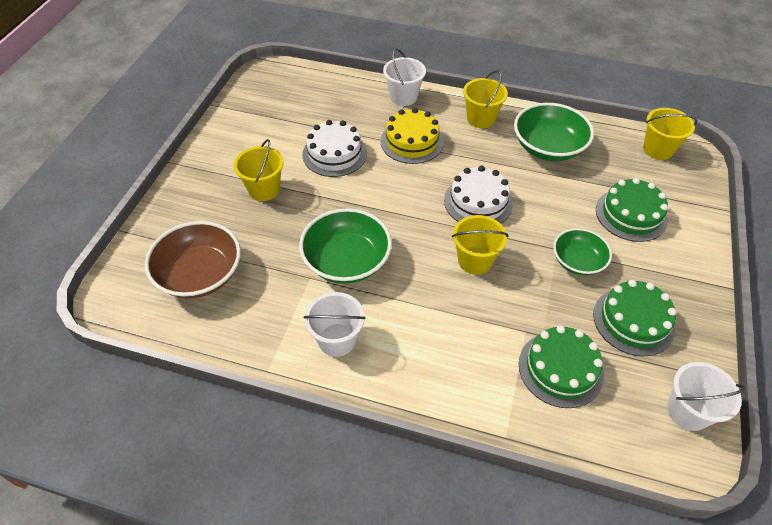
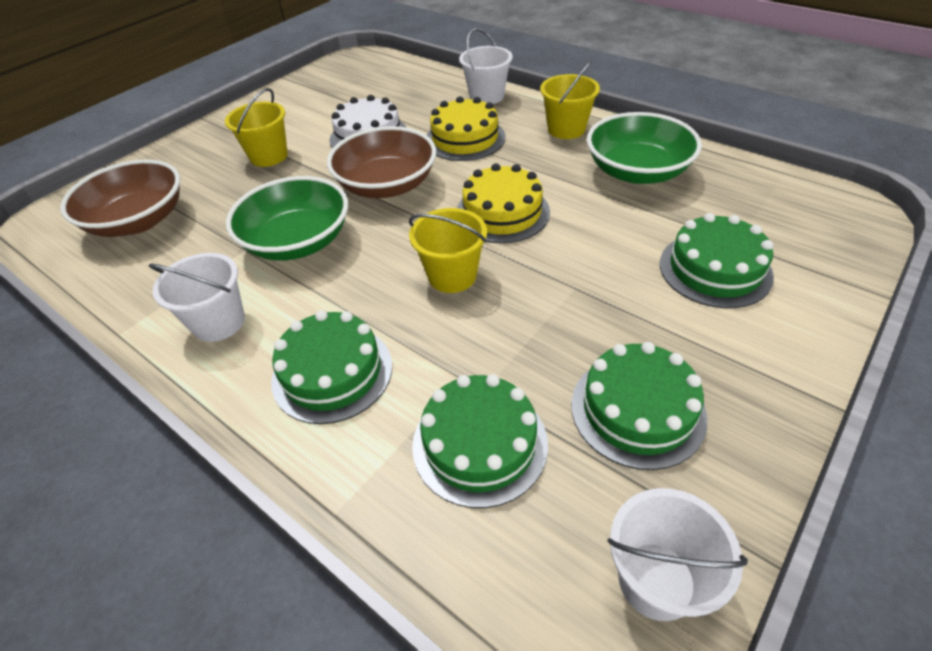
camera: 25 degrees right, 5 degrees down
(380, 196) = (387, 185): none -> brown bowl
(443, 352) = (332, 372): none -> green cake
(478, 202) = (502, 212): white cake -> yellow cake
(578, 261) = (596, 309): green bowl -> none
(658, 149) = (803, 199): yellow bucket -> none

